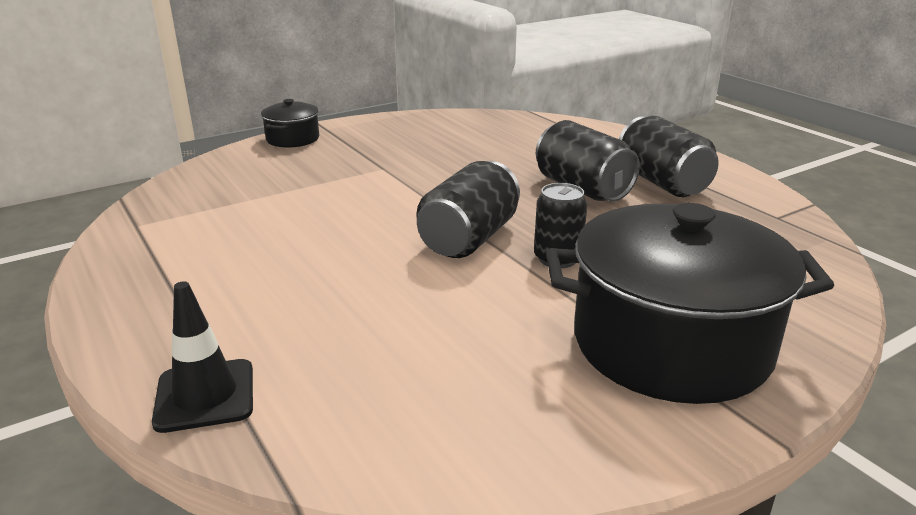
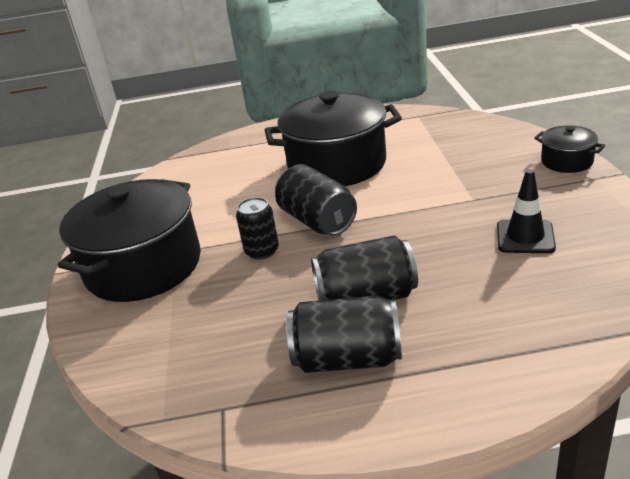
camera: 120 degrees right, 5 degrees up
(205, 395) = (238, 142): black traffic cone -> black traffic cone (525, 237)
(309, 257) = (337, 164): none -> black pot

